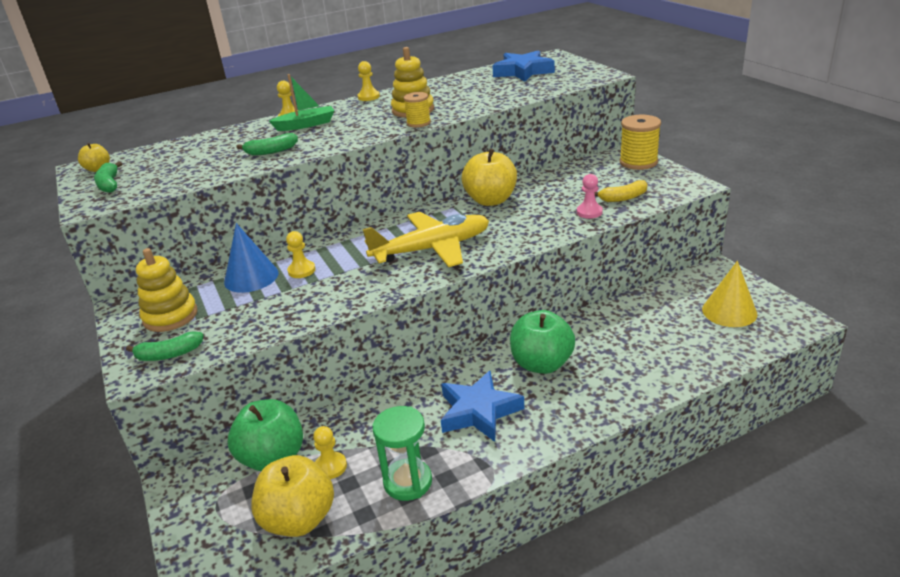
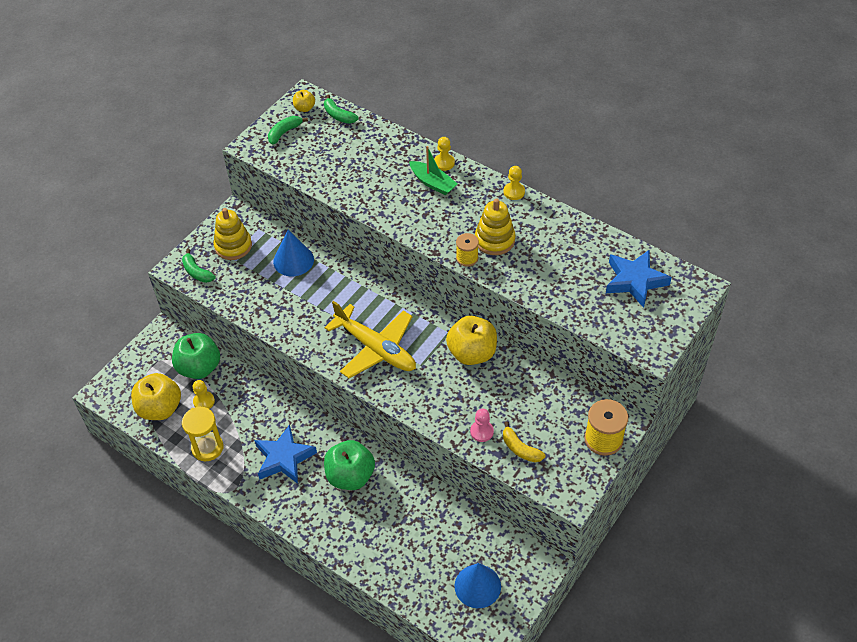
camera: 60 degrees right, 20 degrees up
(271, 151) = (373, 191): green banana -> green banana (338, 115)
(301, 270) = (313, 284): yellow pawn -> none
(408, 482) = (207, 448): green hourglass -> yellow hourglass
(729, 311) = (477, 586): yellow cone -> blue cone

